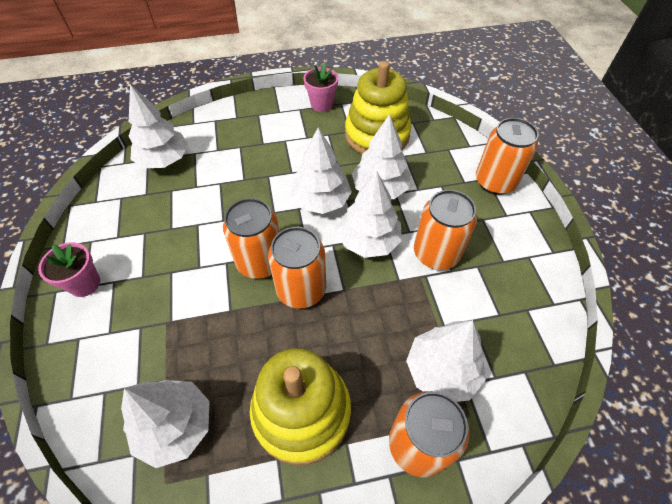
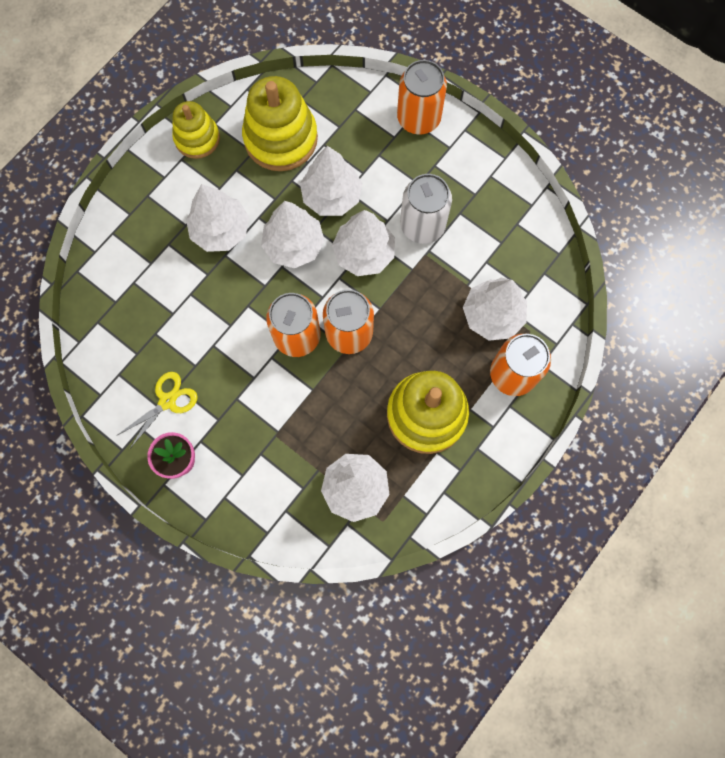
camera: 40 degrees left, 20 degrees up
(127, 237) = (167, 401): none -> yellow scissors
(164, 160) = (113, 311): white tree -> white tree (220, 230)
(321, 104) = (197, 138): pink flower pot -> yellow stacking toy
(436, 253) = (422, 225): orange can -> white can

